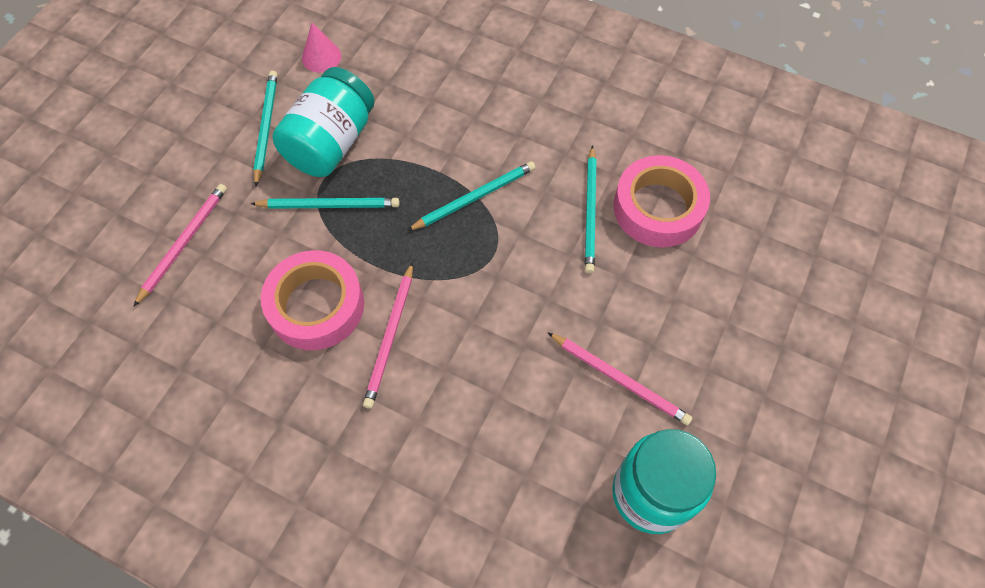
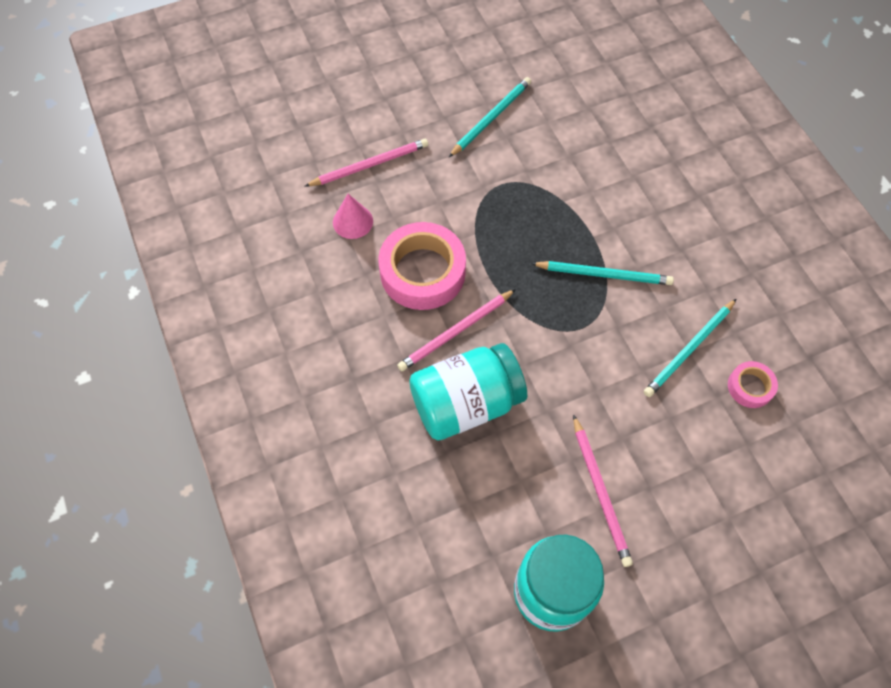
camera: 40 degrees right, 0 degrees up
(321, 57) = (575, 89): pink cone -> pink cone (353, 221)
(329, 205) = (490, 206): turquoise pencil -> none
(331, 143) = (529, 160): turquoise jar -> turquoise jar (466, 403)
(658, 208) = (750, 387): pink tape -> pink tape, size x0.49

